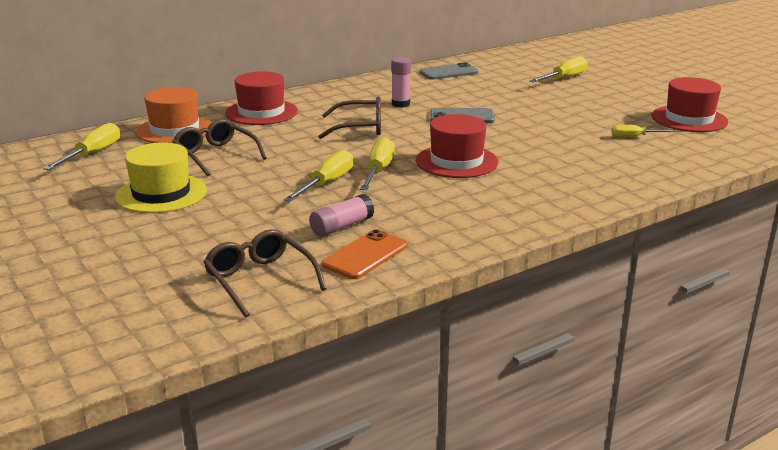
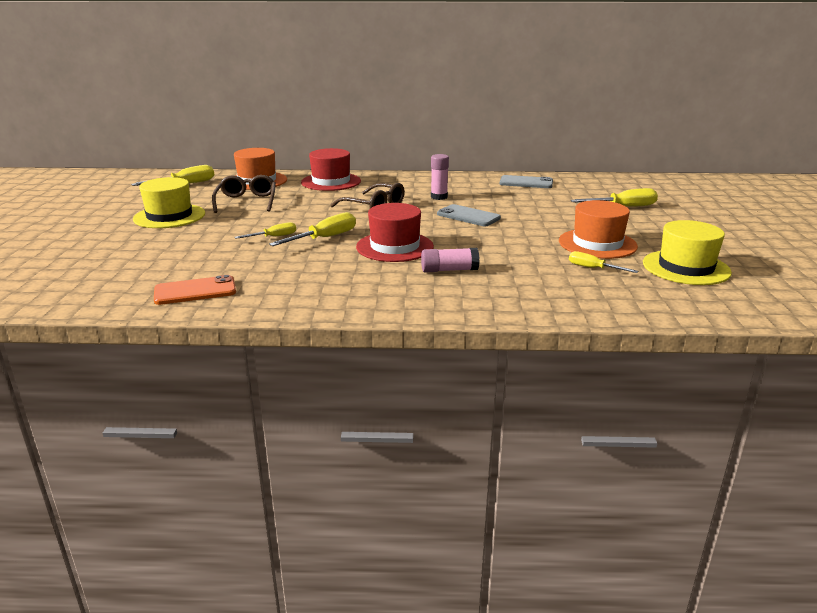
camera: 35 degrees right, 0 degrees up
(260, 280) = (106, 285): brown glasses -> none
(327, 183) = (274, 237): yellow screwdriver -> yellow screwdriver, size x0.62
(342, 226) = (222, 267): pink glue stick -> pink glue stick (449, 270)
(602, 115) = (597, 244): none -> orange hat
(689, 119) = (686, 267): red hat -> yellow hat

